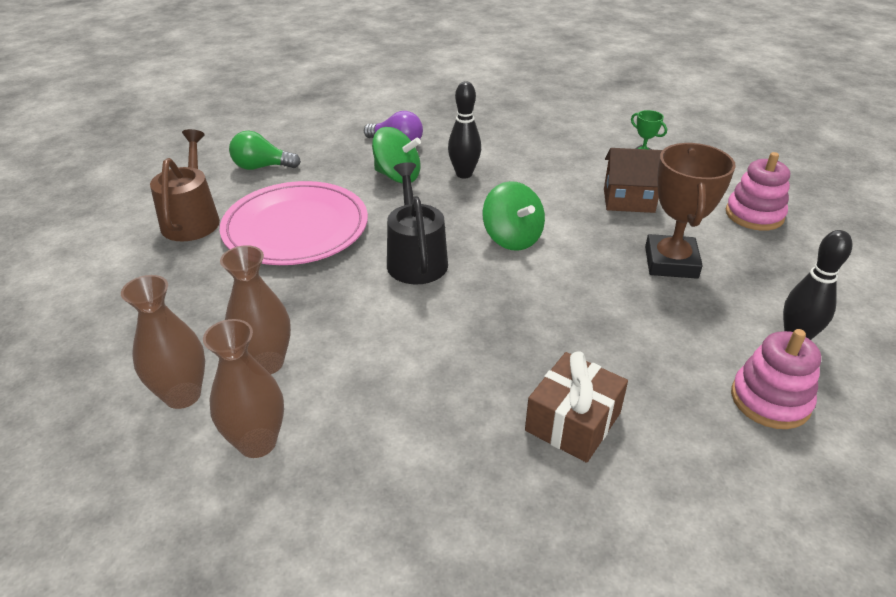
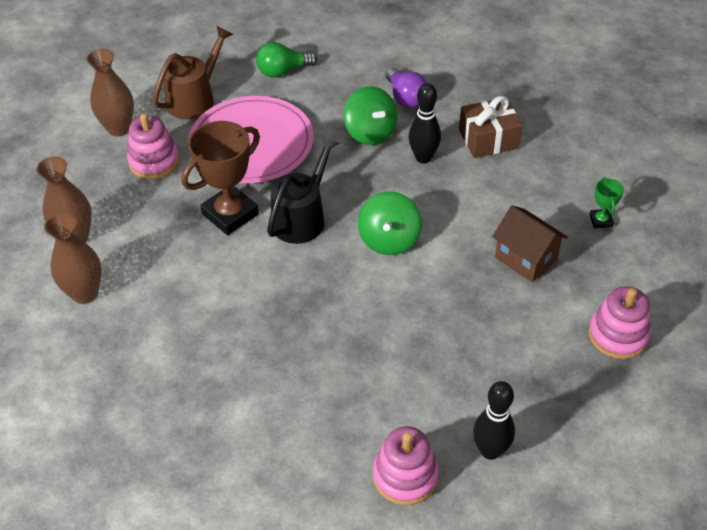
camera: 40 degrees right, 10 degrees up
(205, 285) = (154, 161): none -> pink stacking toy
(262, 167) = (283, 71): green light bulb -> green light bulb turned 60 degrees counterclockwise
(266, 363) = (136, 243): brown vase -> brown vase (119, 128)
(573, 421) = (262, 400): brown gift -> brown gift (488, 139)
(671, 262) = (483, 333): brown trophy -> brown trophy (230, 214)

